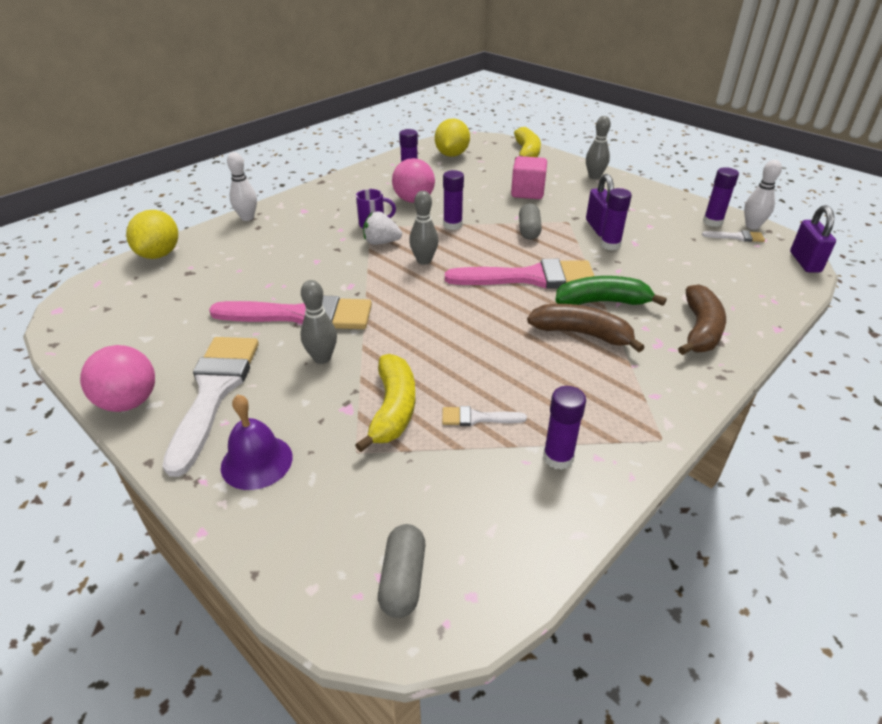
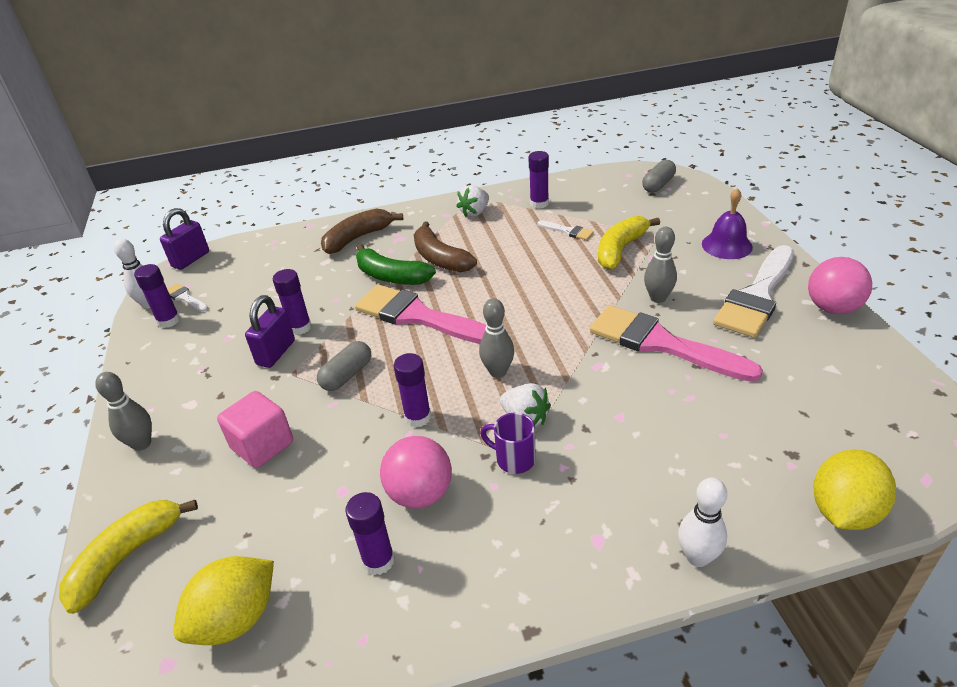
camera: 145 degrees left, 0 degrees up
(624, 410) = (475, 212): none -> white strawberry

